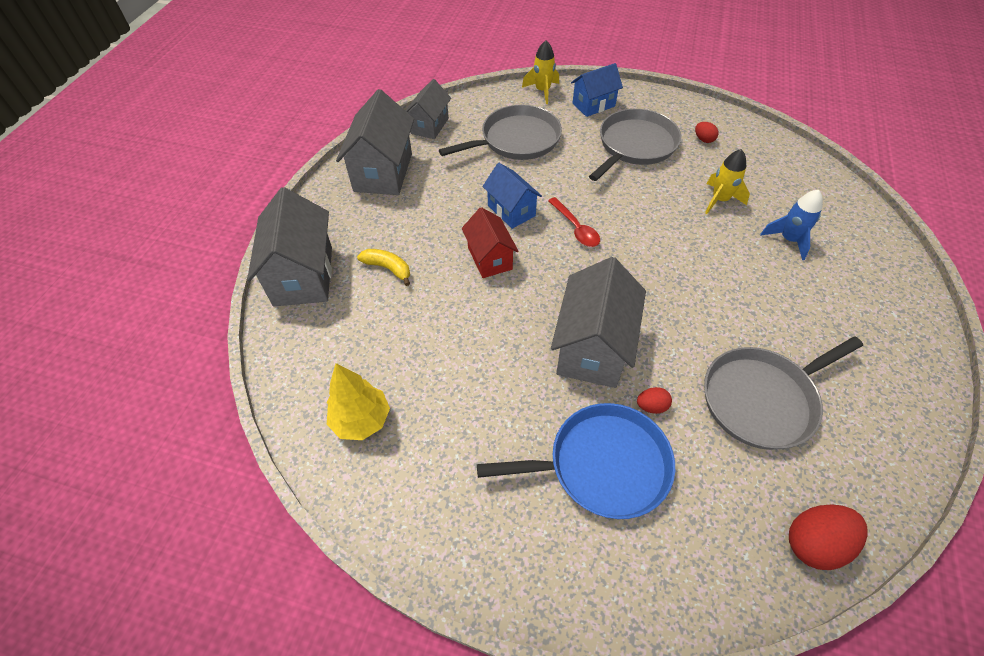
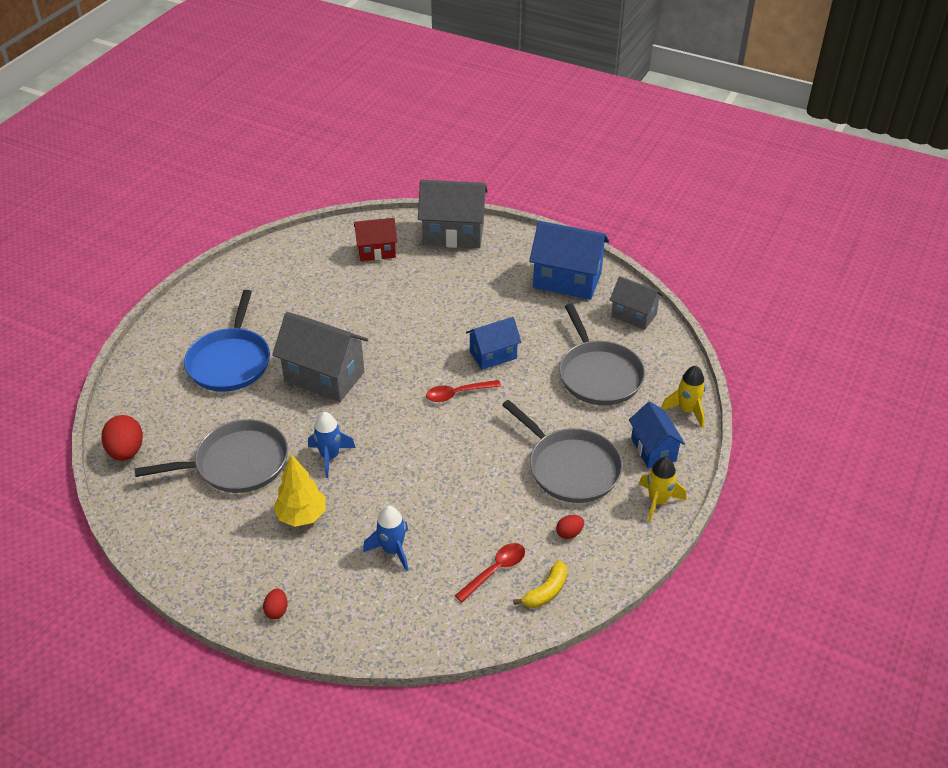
camera: 100 degrees right, 10 degrees down
(362, 420) = (315, 257): yellow tree -> yellow tree (302, 516)
(383, 172) = (567, 280): grey house -> blue house
(388, 268) = (446, 276): yellow banana -> yellow banana (546, 591)
(490, 258) = (438, 333): red house -> red house (376, 251)
(651, 406) = (260, 397): red egg -> red egg (277, 610)
(707, 312) = (330, 456): none -> blue rocket
(719, 200) = (465, 513): yellow rocket -> yellow rocket (658, 501)
(762, 399) = (237, 463): grey pan -> grey pan turned 90 degrees clockwise
(766, 174) = (495, 571): none -> red spoon

